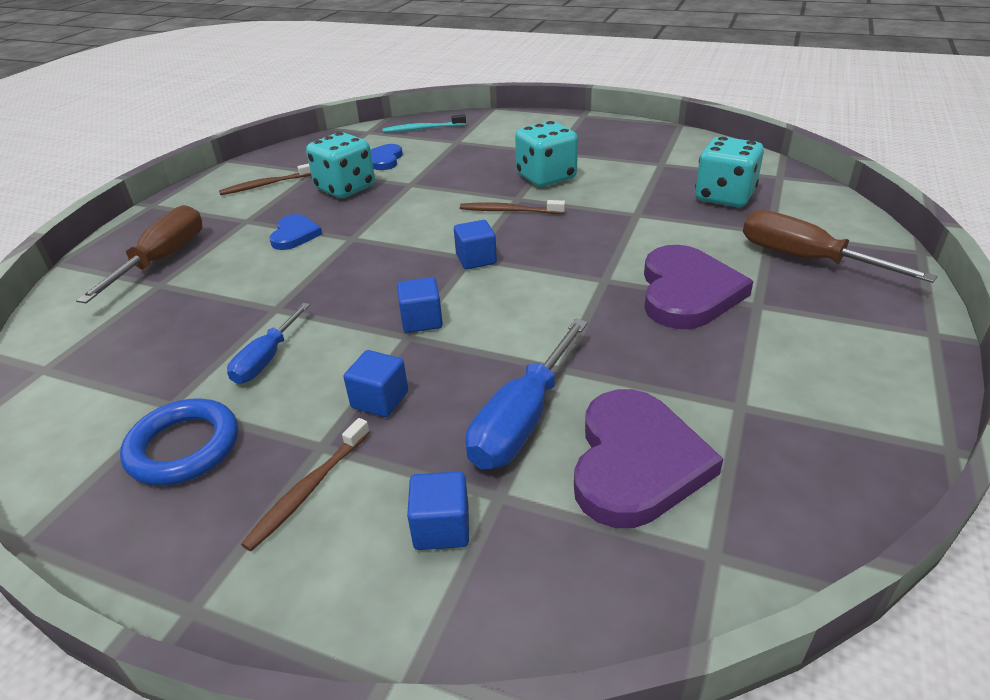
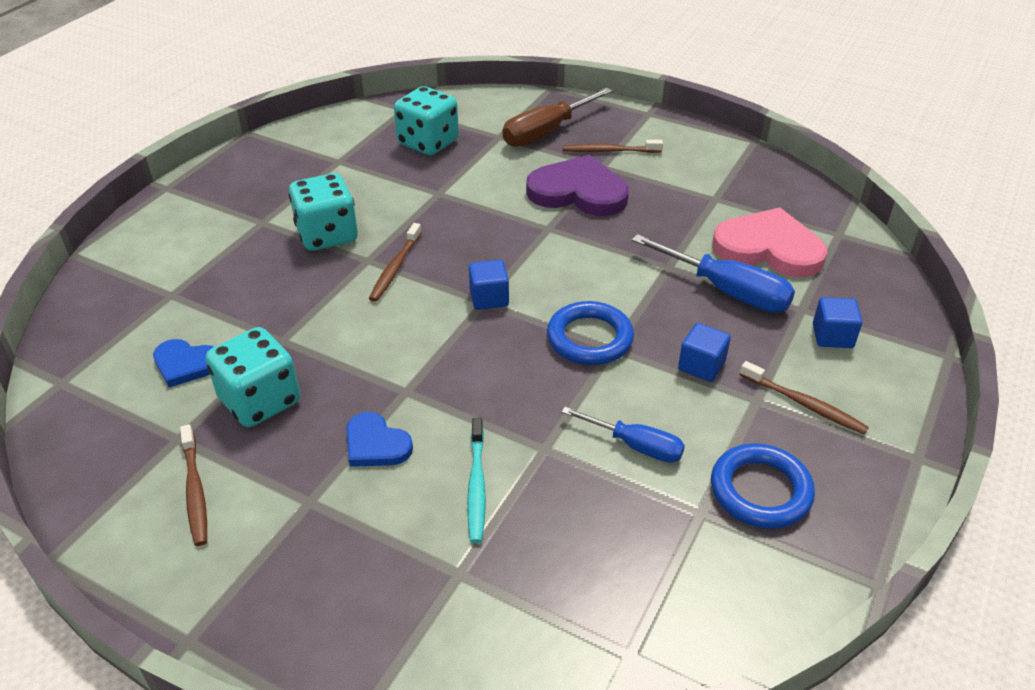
camera: 85 degrees left, 5 degrees up
(162, 260) = (392, 583): brown screwdriver -> none
(294, 235) = (376, 444): blue heart -> blue heart turned 150 degrees counterclockwise
(421, 320) = (589, 338): blue cube -> blue ring
(422, 129) = (98, 324): turquoise toothbrush -> turquoise toothbrush (476, 486)
(636, 462) = (768, 248): purple heart -> pink heart
(798, 307) = (609, 151): none -> brown toothbrush

